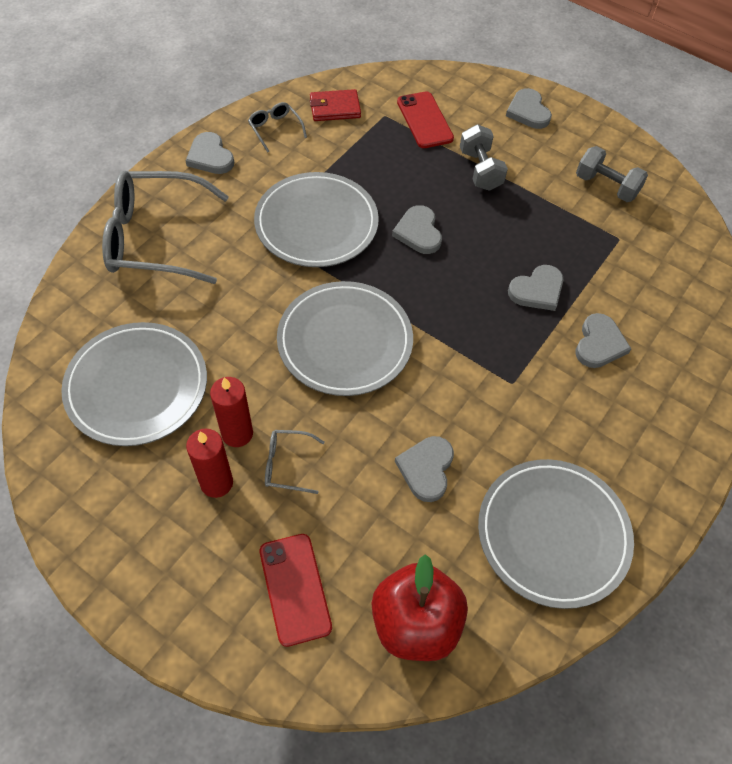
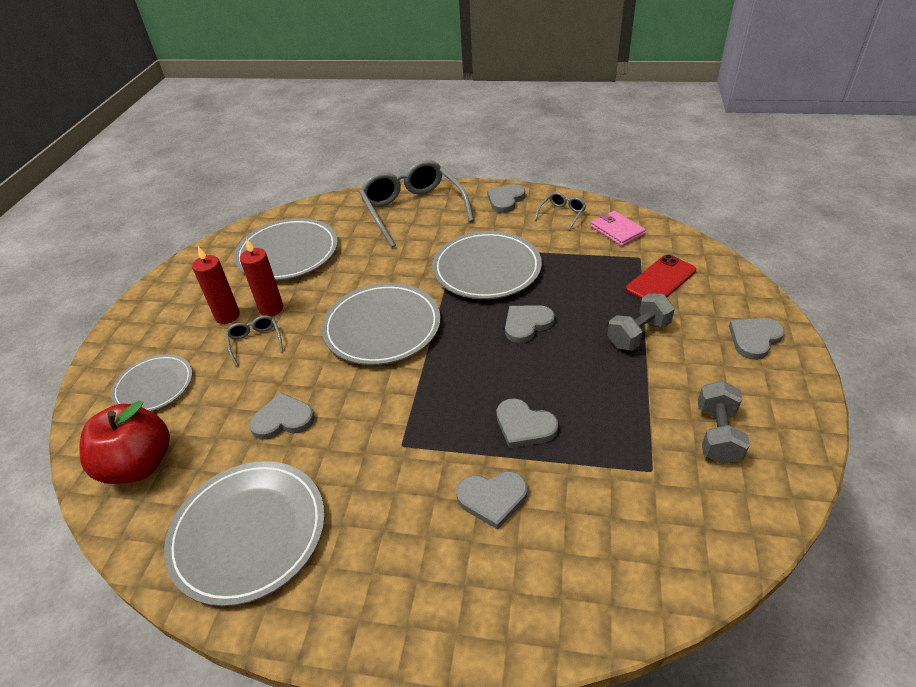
camera: 70 degrees right, 15 degrees down
(295, 589) = (154, 386): red phone -> grey plate
(335, 108) = (617, 231): red wallet -> pink wallet

